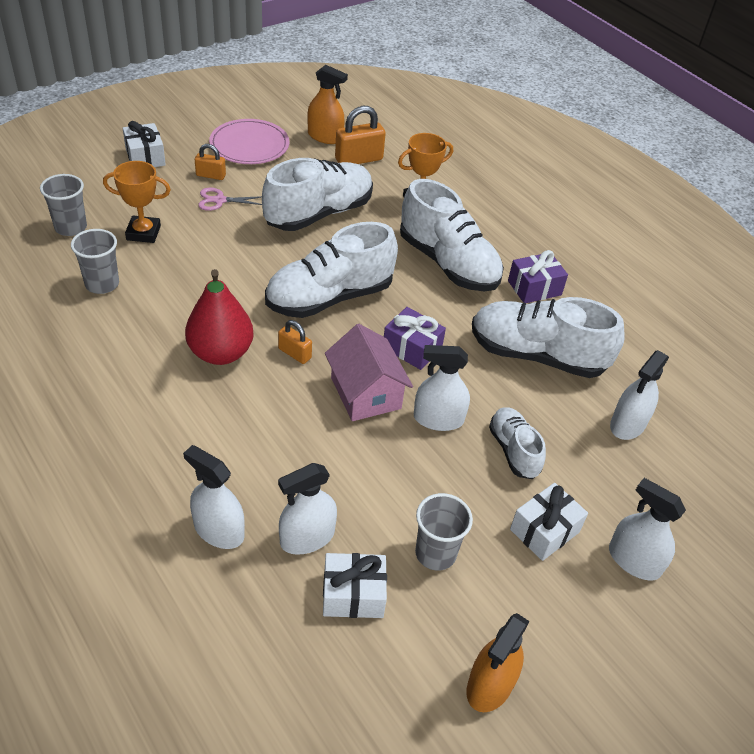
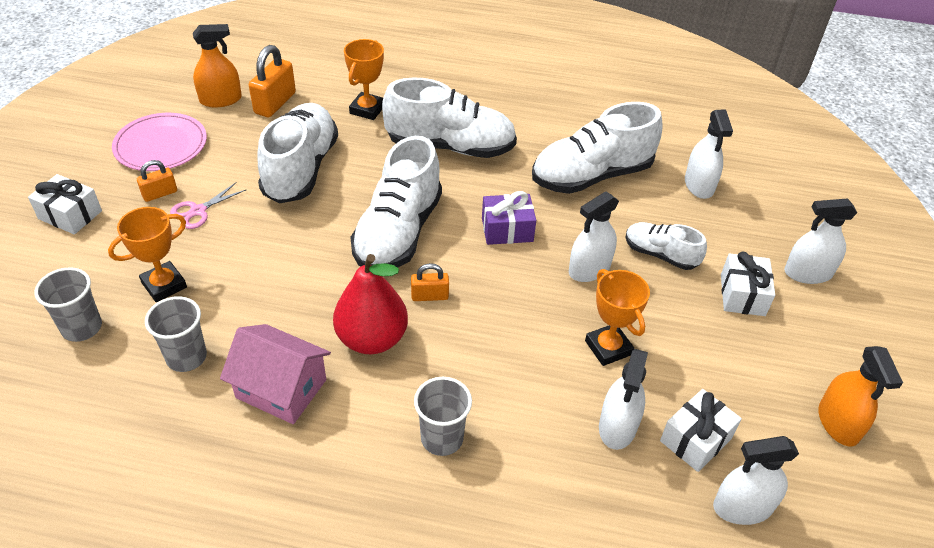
camera: 40 degrees left, 0 degrees up
(219, 530) = (554, 476): white spray bottle -> white spray bottle (742, 507)
(365, 393) = (519, 287): pink house -> pink house (281, 389)
(375, 482) = (608, 348): none -> orange trophy
(435, 553) = (705, 365): grey cup -> grey cup (442, 438)
(534, 288) = (530, 127): purple gift -> none

